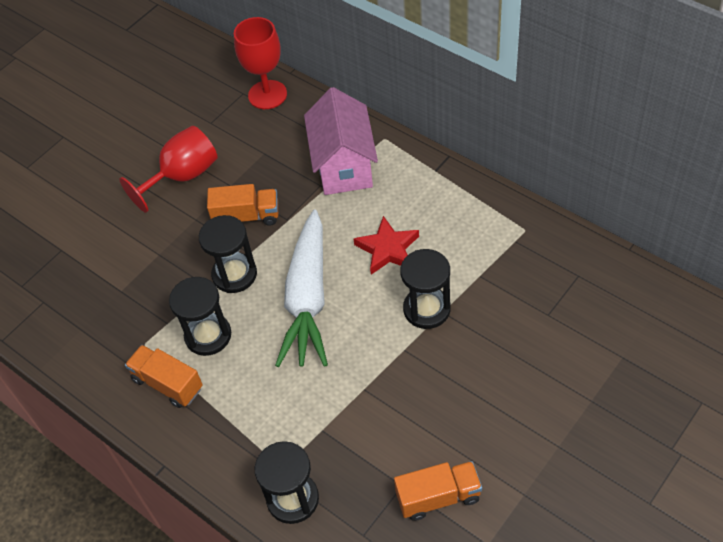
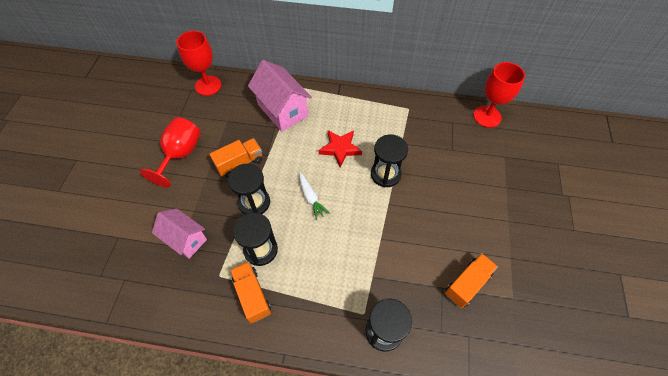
camera: 35 degrees left, 5 degrees up
(131, 285) = (185, 239): none -> pink house
(168, 384) = (252, 295): orange truck -> orange truck turned 60 degrees clockwise
(308, 298) = (311, 198): white carrot -> white carrot, size x0.44
(640, 288) = (487, 116): none -> red goblet

